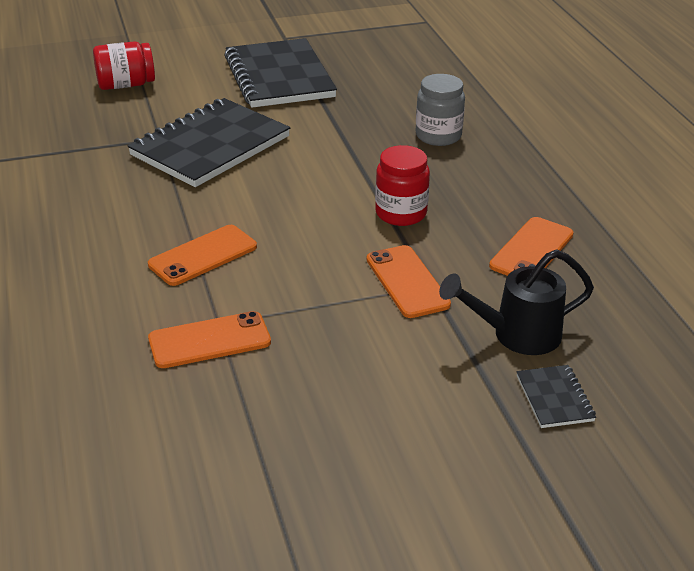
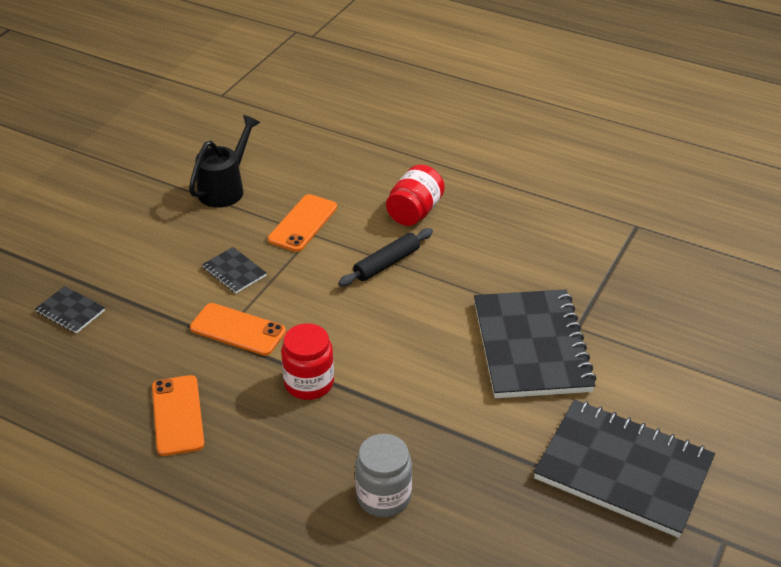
camera: 135 degrees right, 5 degrees up
(126, 85) = (706, 359): red jar -> red jar (414, 212)
(203, 256) = (386, 263): orange phone -> black rolling pin
(344, 334) = (234, 272): none -> black notebook
(517, 335) = (127, 338): black watering can -> black watering can (225, 188)

